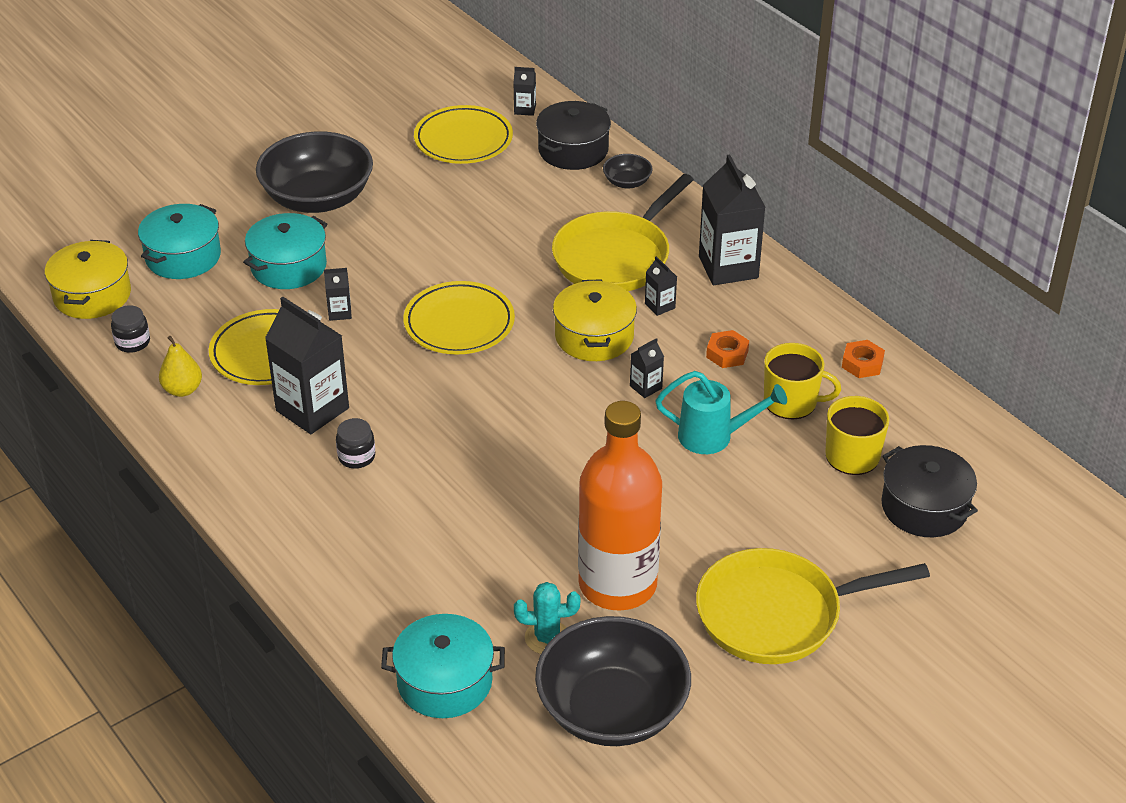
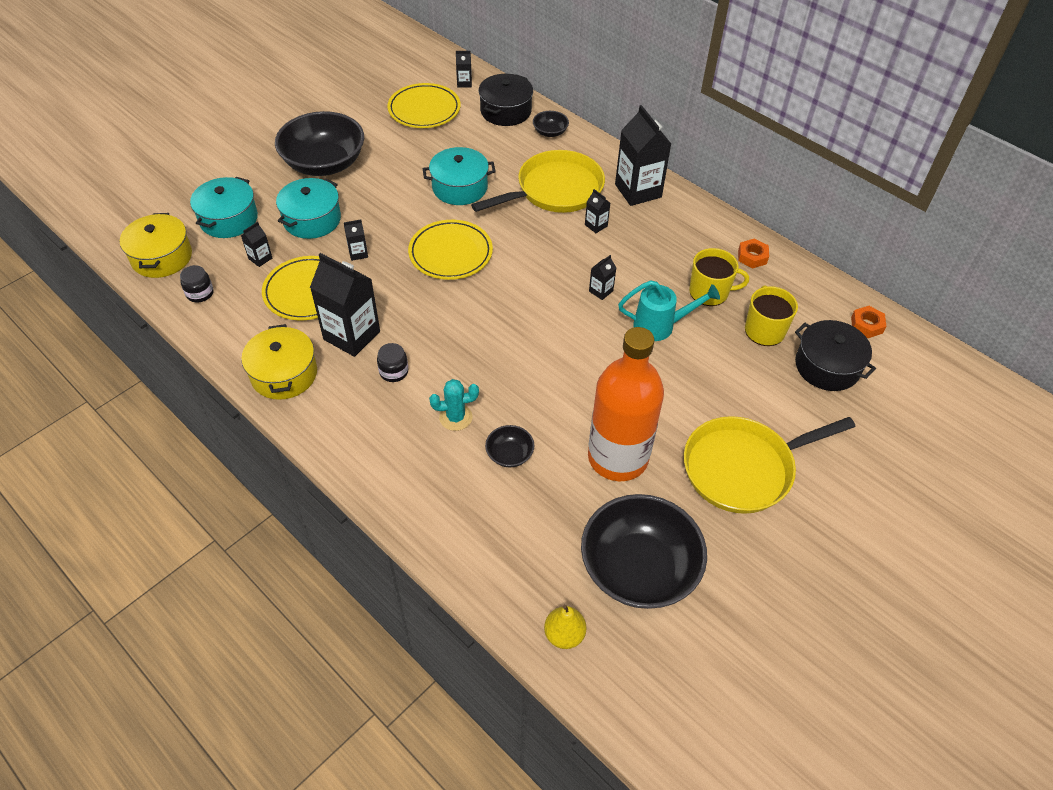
camera: 10 degrees left, 10 degrees up
(182, 390) = (246, 329): yellow pear -> yellow pear (564, 634)
(214, 307) = (260, 258): none -> black carton
(444, 682) = (502, 560): turquoise pot -> turquoise pot (460, 187)
(481, 566) = (509, 454): none -> black bowl
(547, 637) = (574, 511): turquoise cactus -> turquoise cactus (456, 417)
(594, 336) = (553, 254): yellow pot -> yellow pot (284, 374)
(615, 257) = (555, 190): yellow pan -> yellow pan turned 150 degrees counterclockwise
(727, 354) = (653, 258): orange nut -> orange nut (866, 325)

